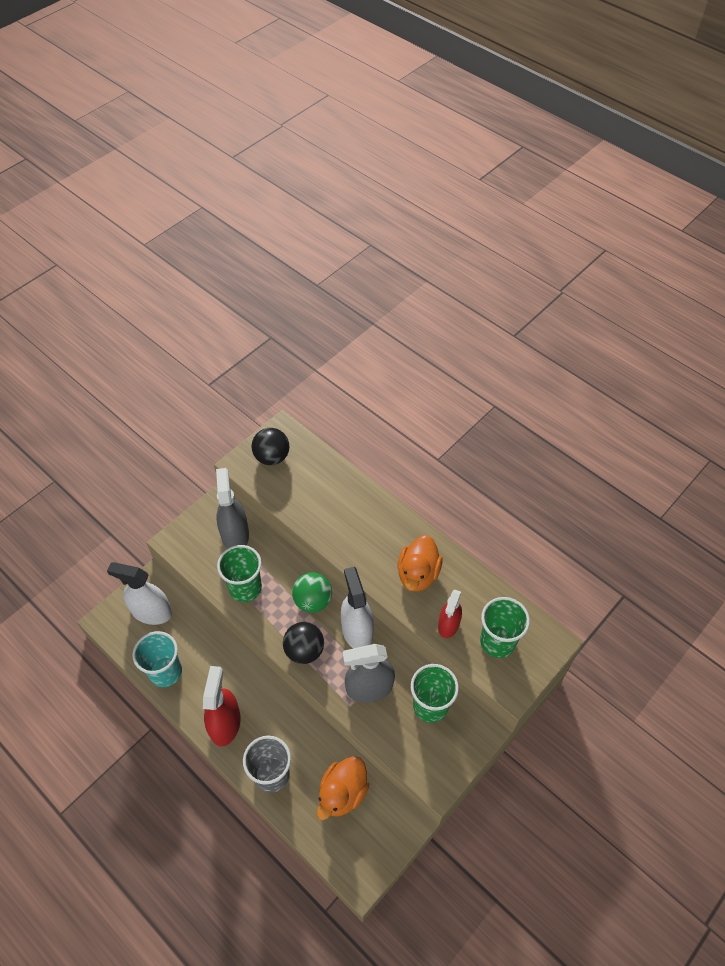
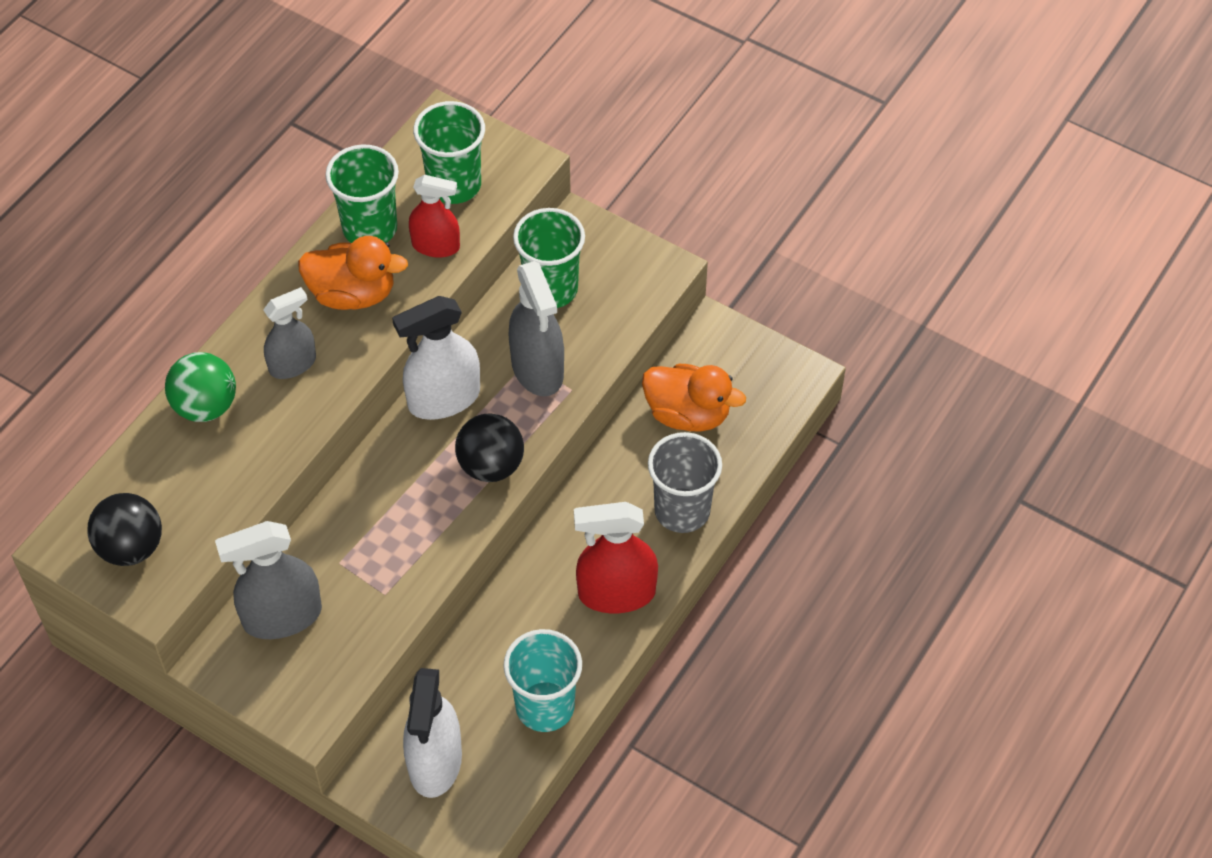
camera: 100 degrees left, 0 degrees up
(245, 588) = (389, 575): green cup -> green cup (370, 228)
(313, 600) = (399, 469): green ball -> green ball (205, 406)
(372, 538) = (293, 364): none -> grey spray bottle

